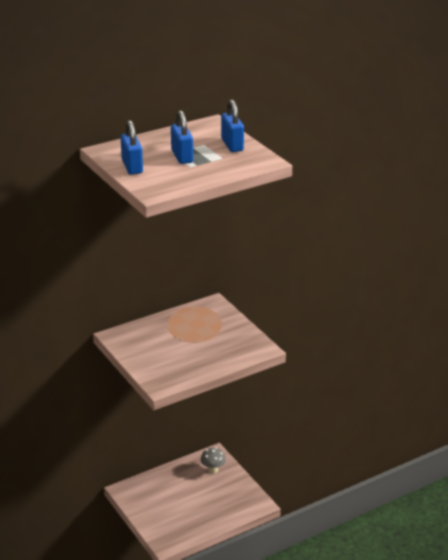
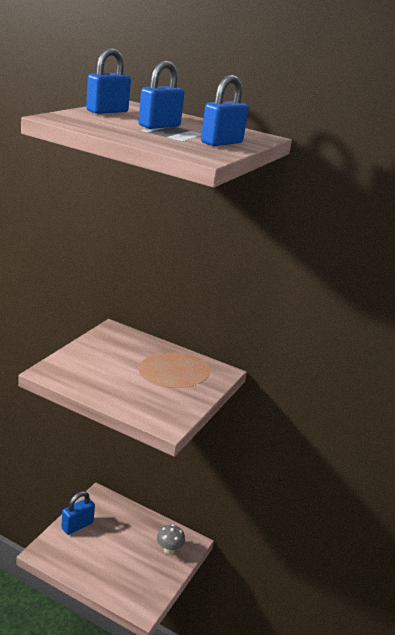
camera: 55 degrees right, 5 degrees down
(150, 514) = (77, 526): none -> blue padlock

